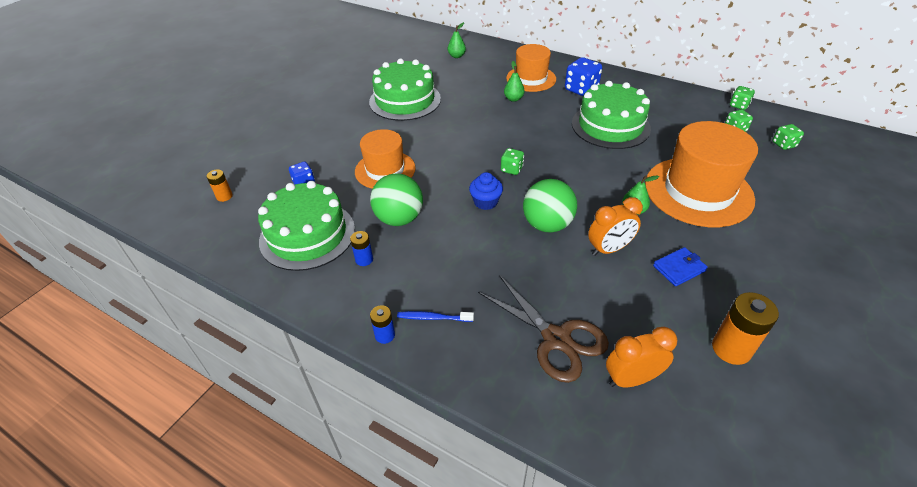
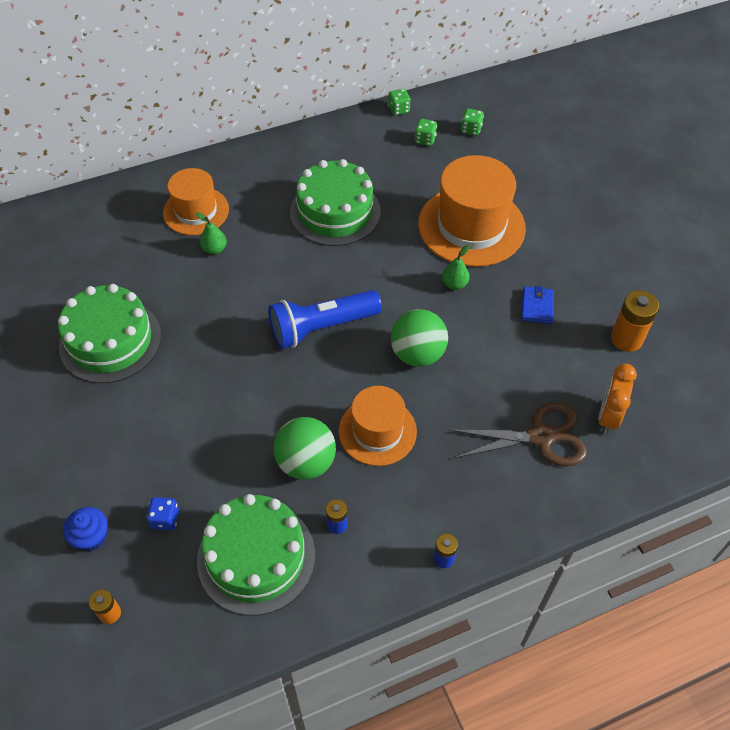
camera: 55 degrees left, 10 degrees up
(385, 170) = (218, 431): orange hat -> orange hat (377, 431)
(433, 318) = (453, 509): blue toothbrush -> none
(456, 56) = (76, 240): green pear -> none
(485, 202) = (347, 378): blue cupcake -> blue cupcake (91, 537)
(511, 169) = (321, 328): green dice -> blue flashlight
(581, 89) = (258, 189): blue dice -> none
(609, 249) = (481, 334): orange clock -> none

